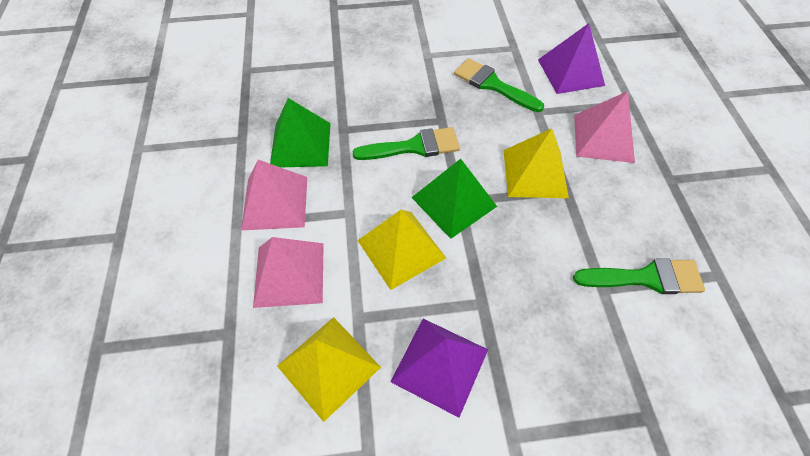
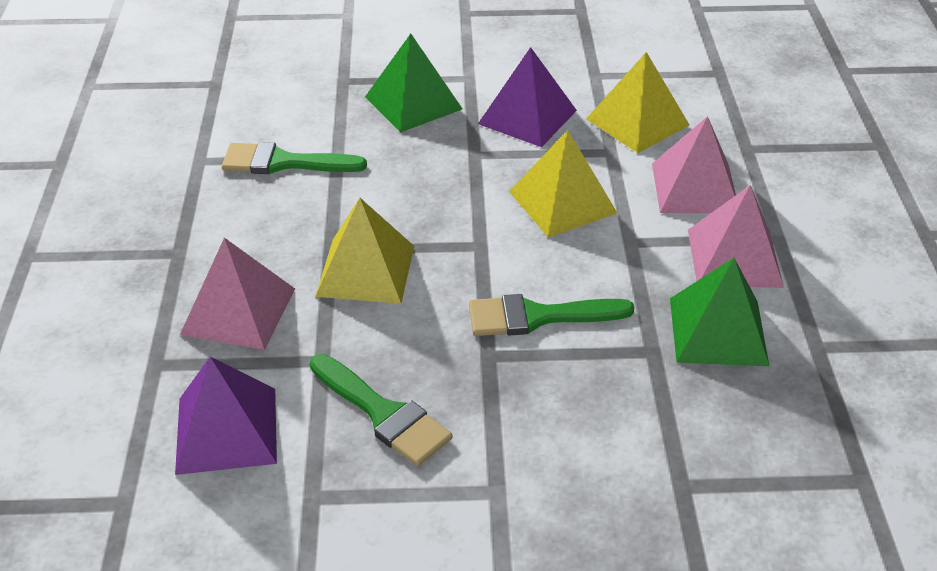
camera: 175 degrees left, 15 degrees down
(454, 201) = (488, 244): green pyramid -> green pyramid (413, 103)

